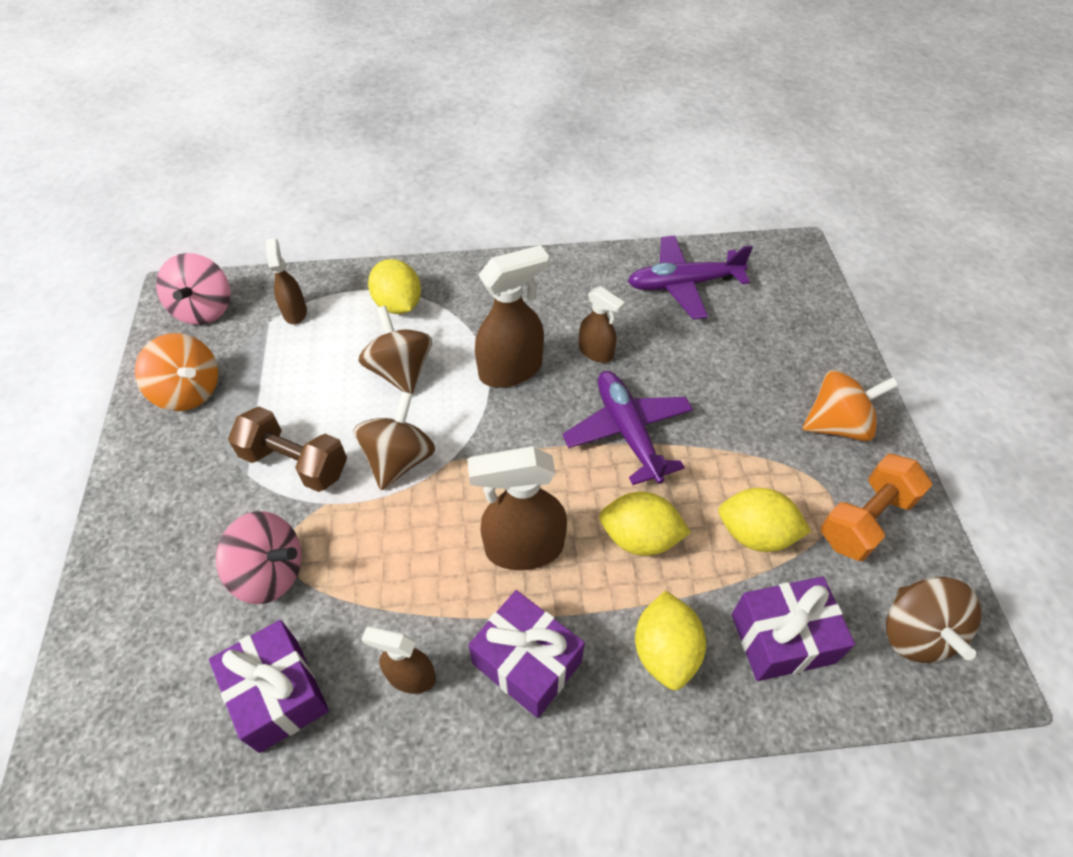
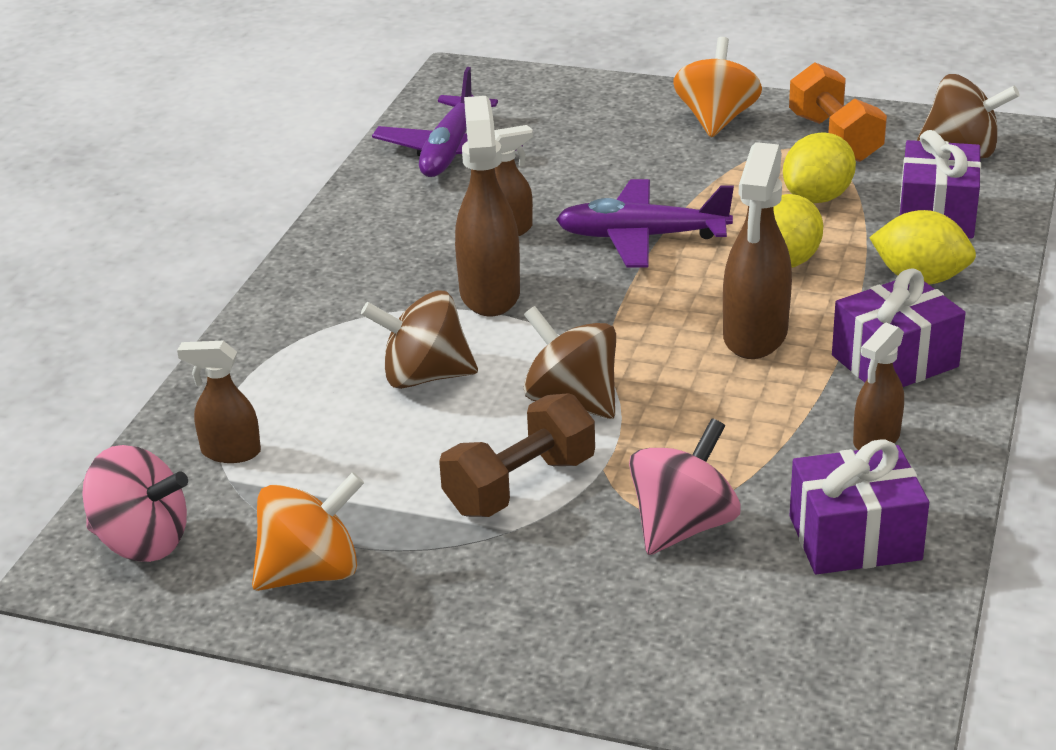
camera: 65 degrees left, 20 degrees down
(398, 304) = (298, 359): yellow lemon -> none

